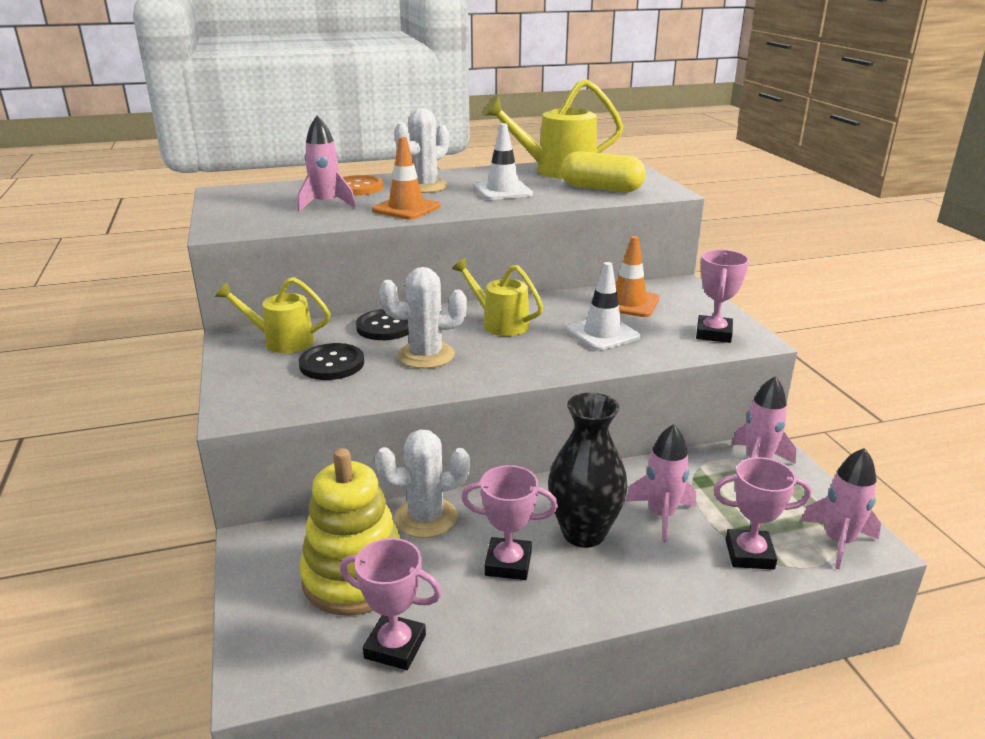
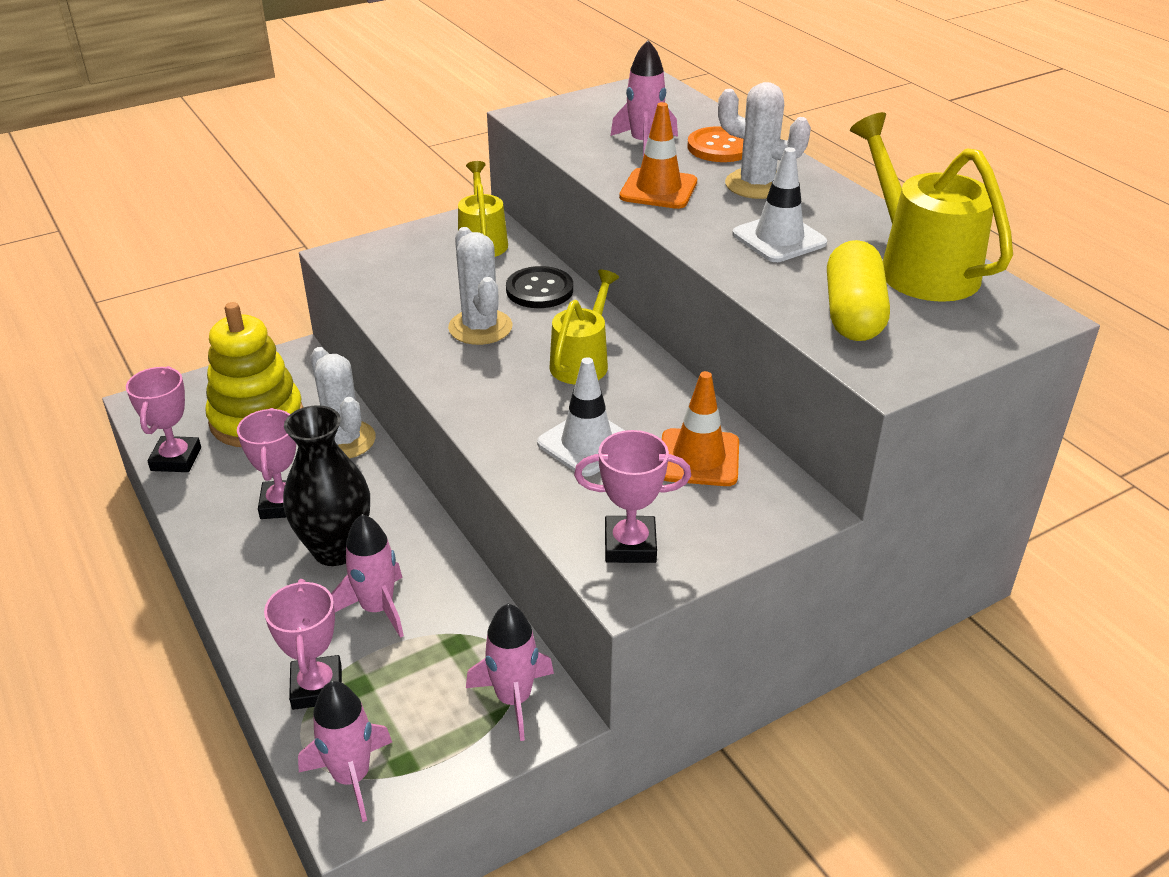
camera: 75 degrees right, 10 degrees up
(332, 364) = (443, 278): black button -> none

